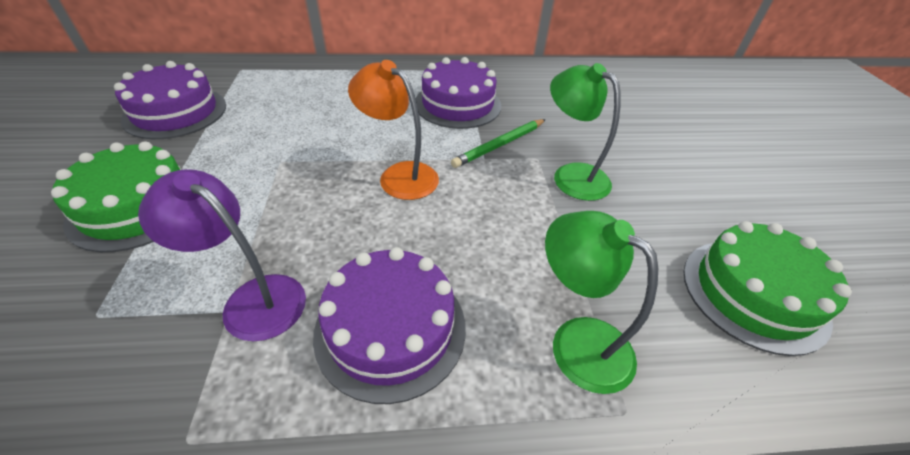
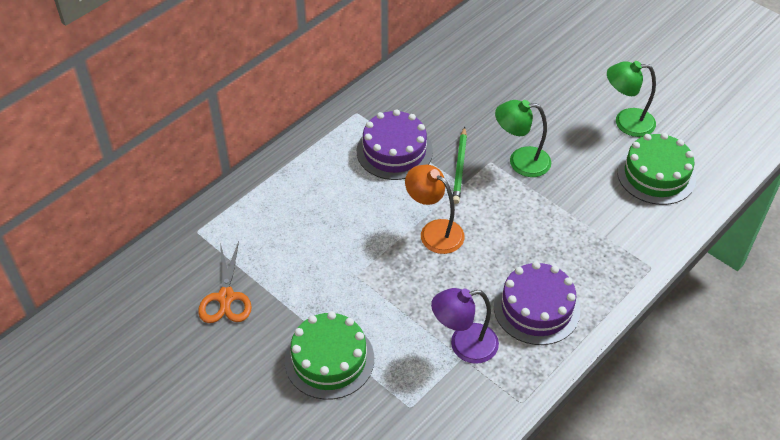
camera: 40 degrees left, 5 degrees up
(175, 112) = (226, 297): purple cake -> orange scissors
(399, 175) = (434, 231): orange lamp -> orange lamp turned 45 degrees clockwise
(577, 341) = (610, 253): green lamp -> green lamp (626, 122)

